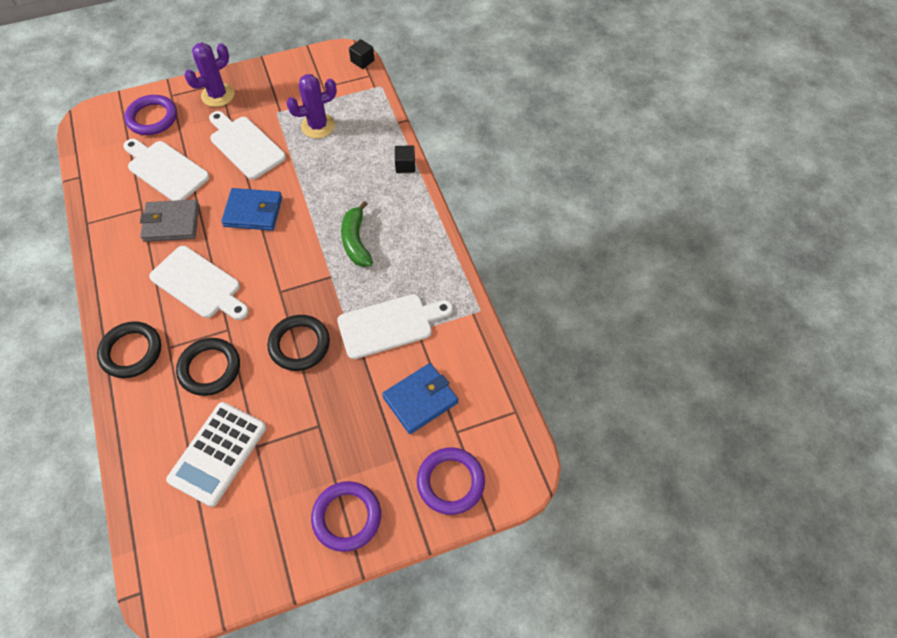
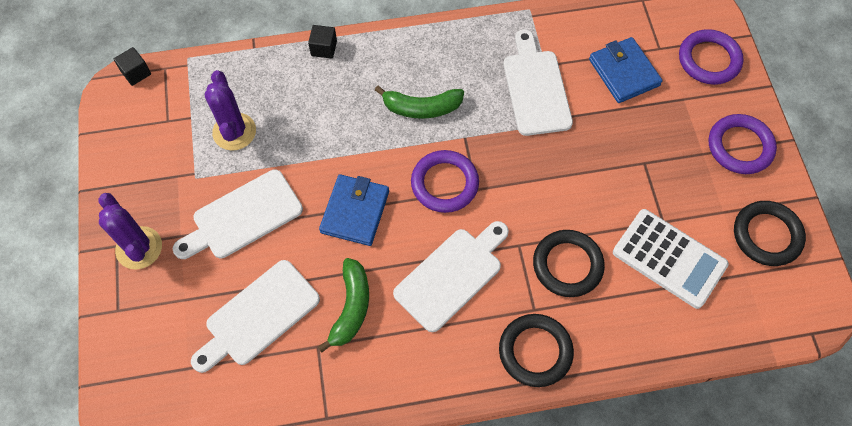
camera: 80 degrees left, 5 degrees up
(152, 118) = (155, 335): purple ring -> purple ring (444, 183)
(171, 223) = (351, 307): grey wallet -> green banana
(299, 345) = (548, 174): black ring -> black ring (766, 235)

